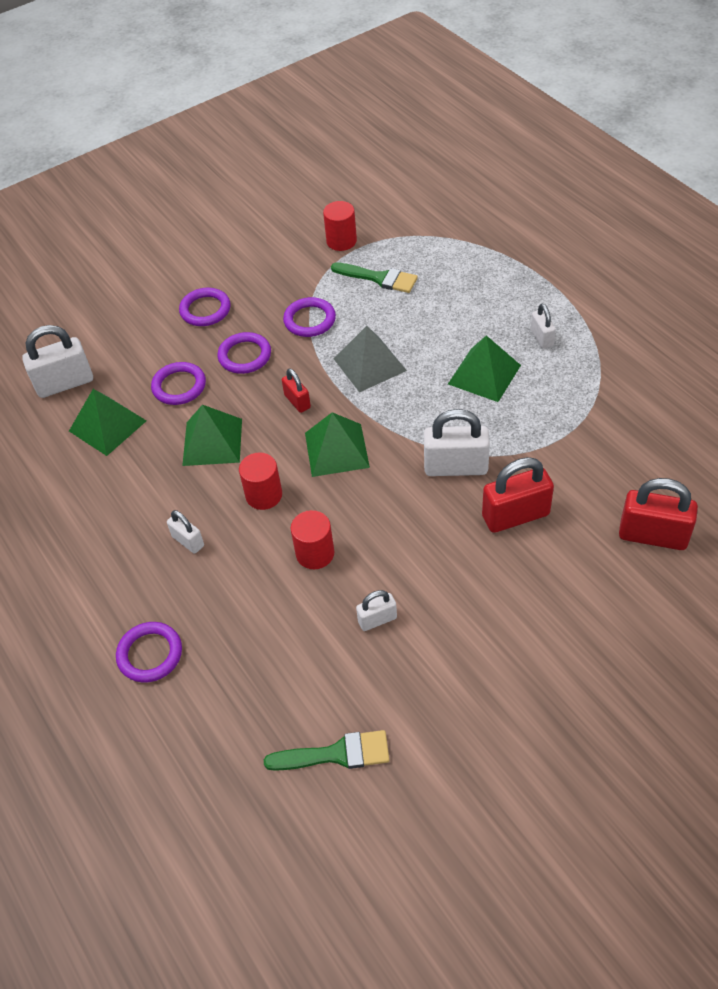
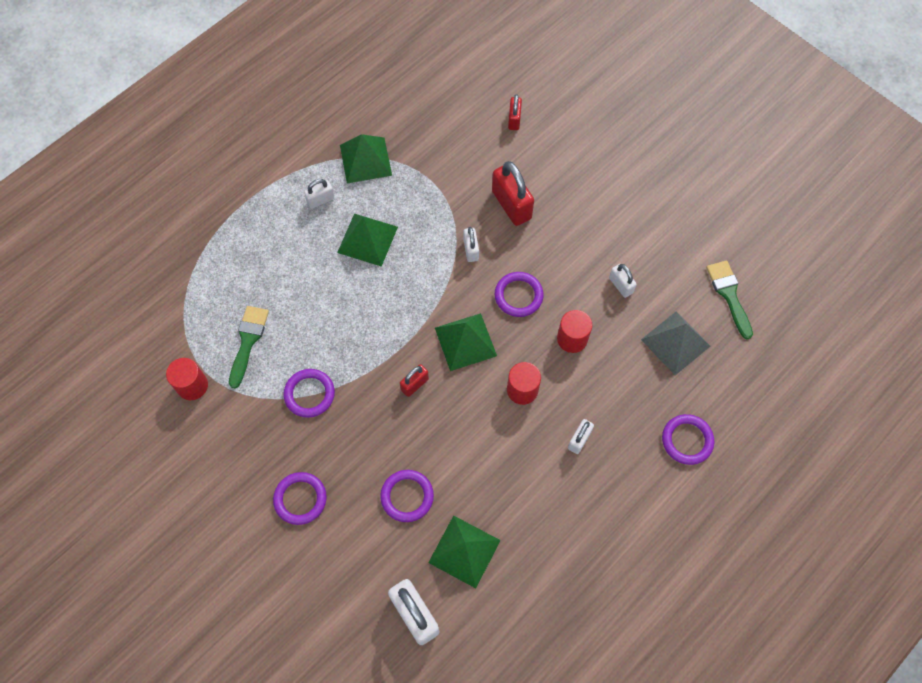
camera: 105 degrees left, 15 degrees up
(212, 442) = (470, 447): green pyramid -> green pyramid (365, 160)
(245, 356) = (362, 444): purple ring -> purple ring (518, 296)
(369, 364) = (364, 331): grey pyramid -> grey pyramid (675, 342)
(455, 467) = (471, 250): white padlock -> white padlock, size x0.55
(653, 535) = (514, 120): red padlock -> red padlock, size x0.55

